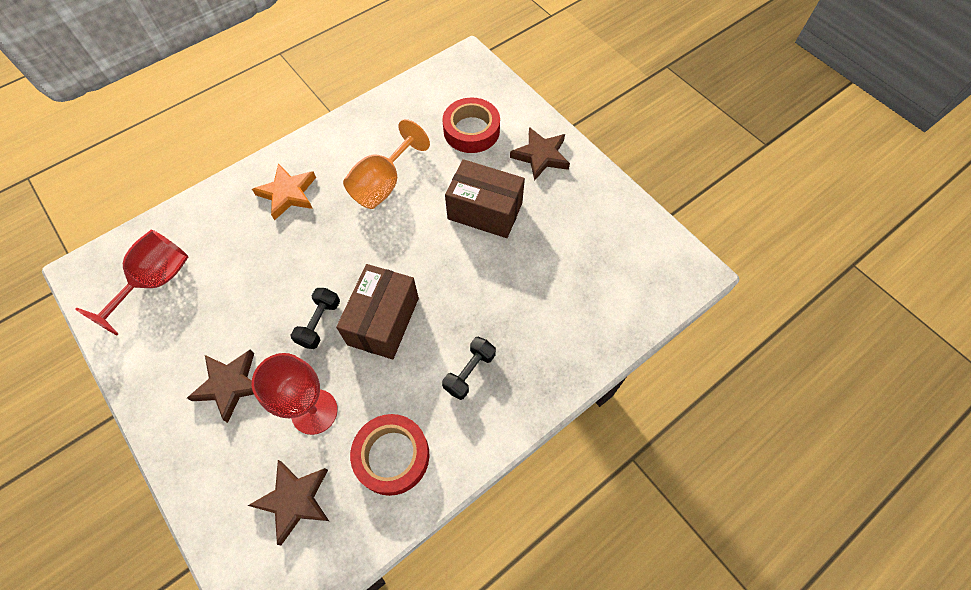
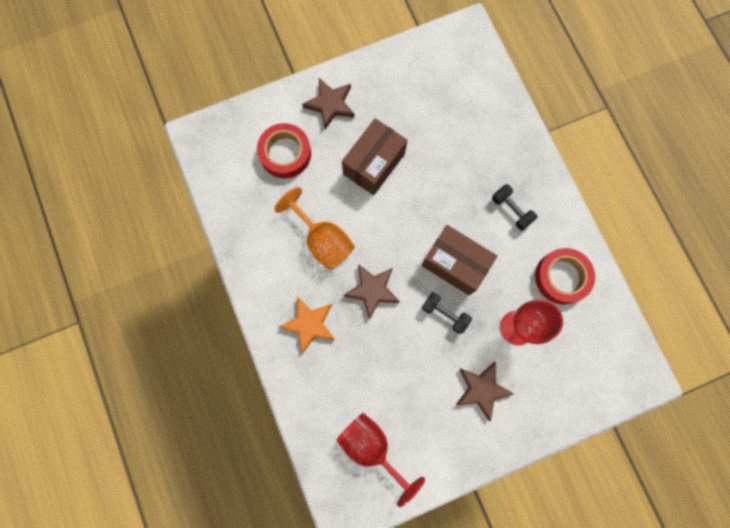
camera: 75 degrees left, 15 degrees up
(294, 500) = (579, 350): brown star -> brown star (372, 290)

